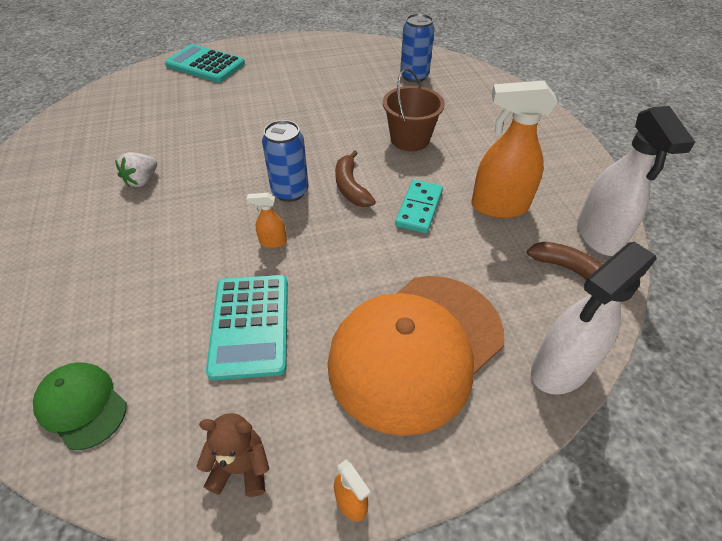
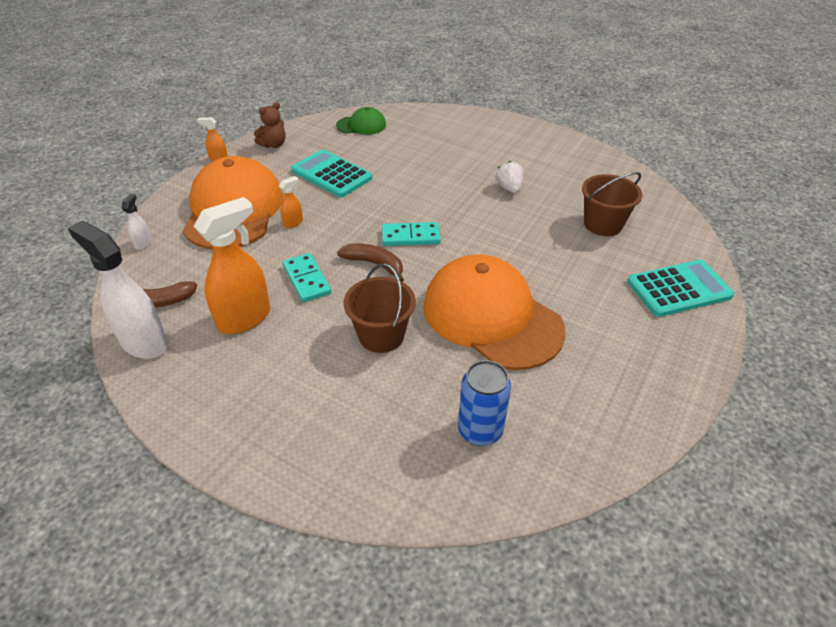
camera: 135 degrees right, 5 degrees down
(154, 113) = (603, 224): none -> brown bucket
(272, 242) = (375, 207): orange spray bottle -> orange spray bottle (293, 223)
(290, 191) = (411, 236): blue can -> turquoise domino
(328, 110) = (491, 317): none -> orange cap
(560, 369) = (143, 243): white spray bottle -> white spray bottle, size x0.45

